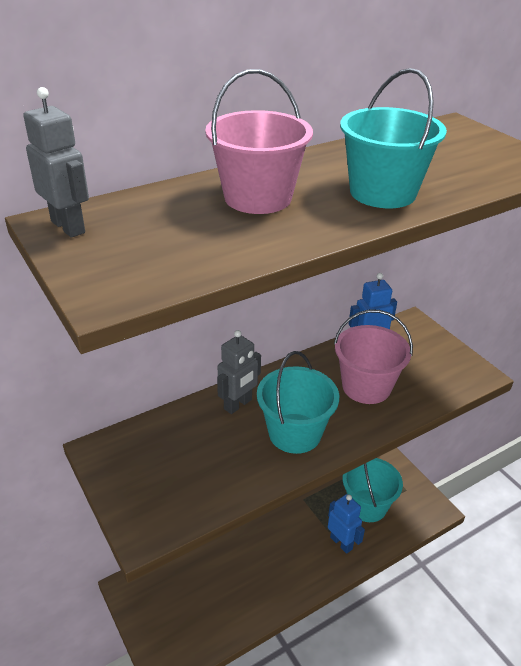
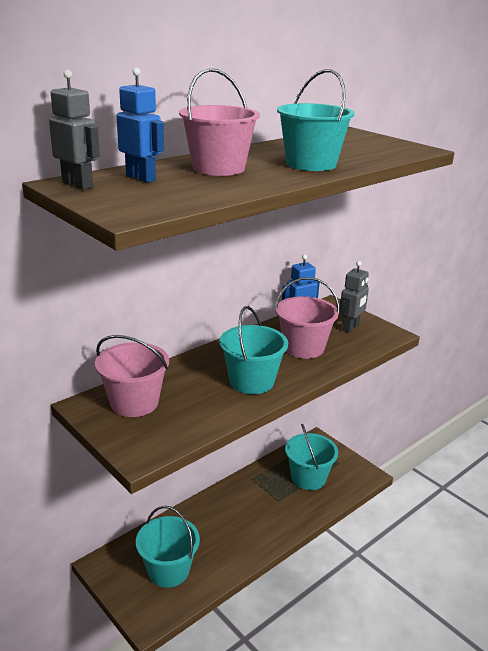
camera: 10 degrees left, 10 degrees down
(154, 452) = (134, 402): none -> pink bucket
(196, 605) = (168, 570): none -> turquoise bucket
(238, 404) = (199, 366): grey robot -> grey robot (350, 327)
(341, 543) = (291, 508): blue robot -> blue robot (141, 178)

